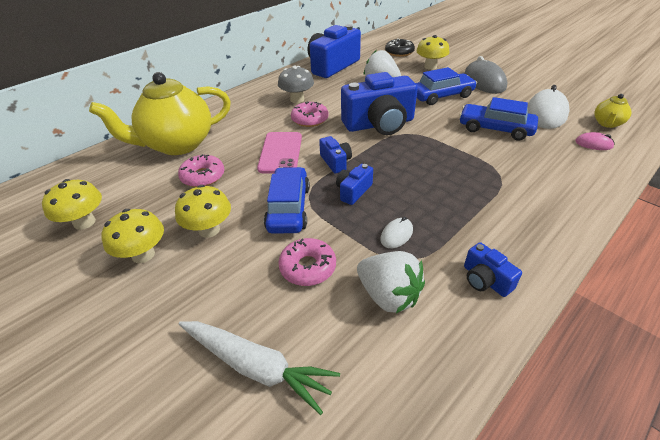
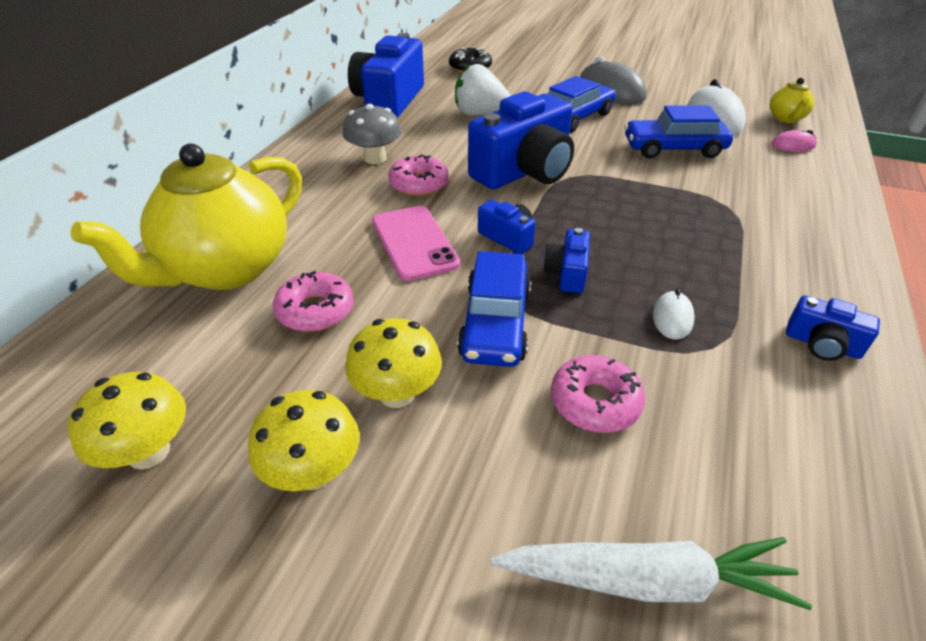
camera: 25 degrees left, 0 degrees up
(288, 208) = (495, 323): blue car -> blue car turned 150 degrees counterclockwise
(388, 295) = (731, 405): white strawberry -> none
(430, 67) = (528, 81): yellow mushroom -> none

